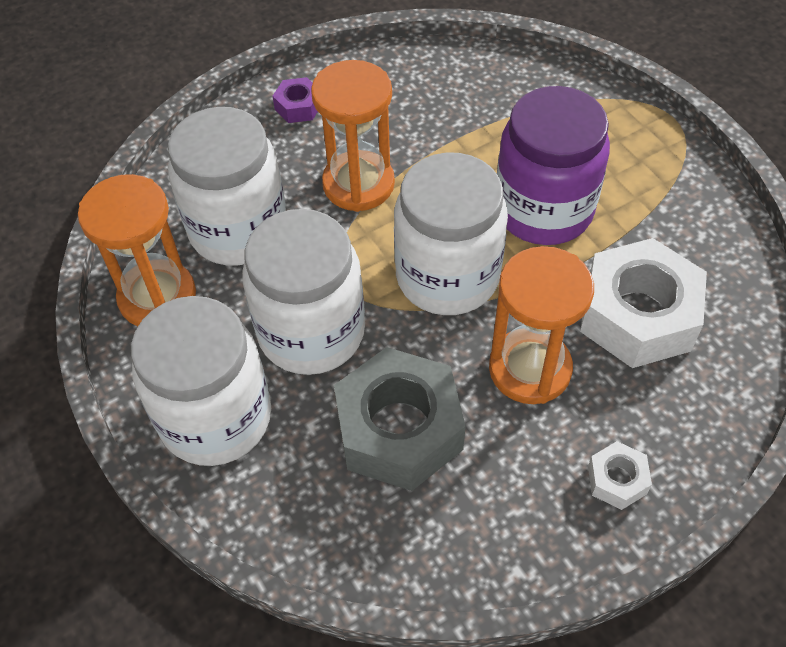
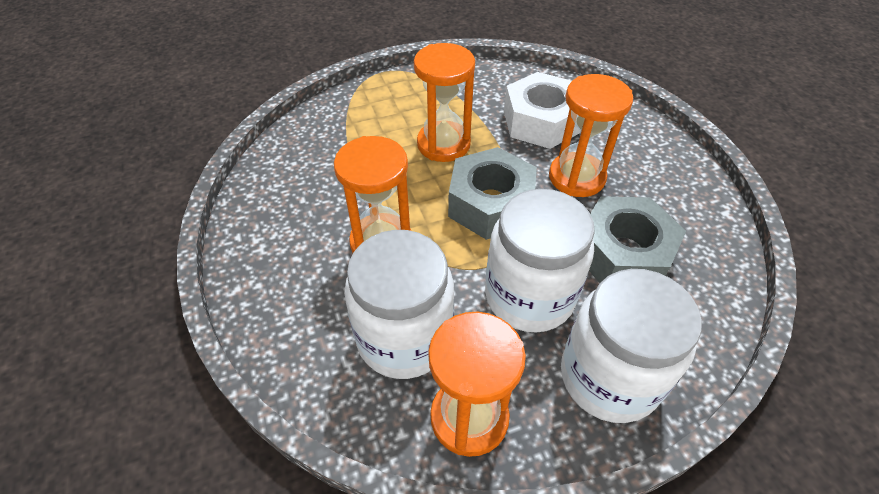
camera: 80 degrees left, 5 degrees down
(298, 106) = (269, 272): purple nut -> none
(447, 276) = (490, 204): white jar -> grey nut
(543, 210) = (443, 144): purple jar -> orange hourglass
(617, 480) = (659, 156): white nut -> none

